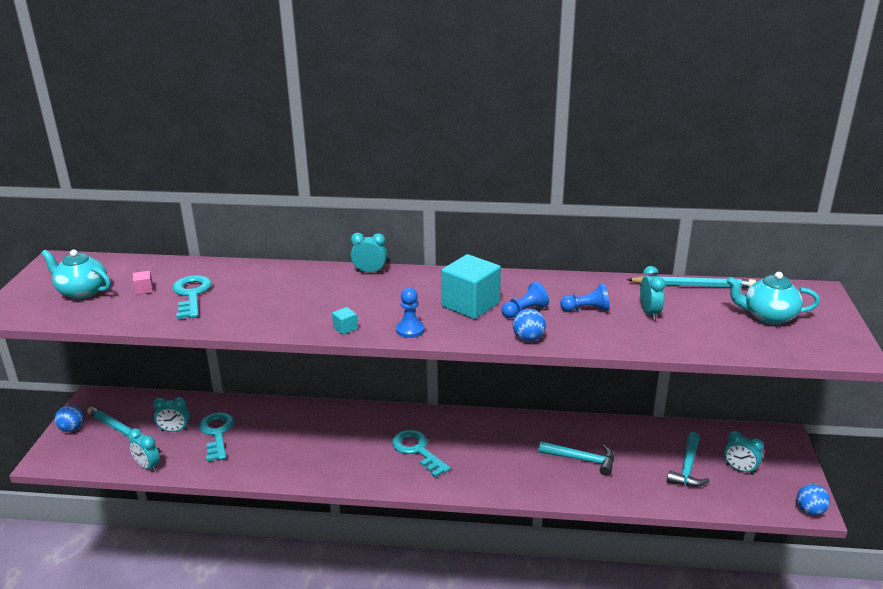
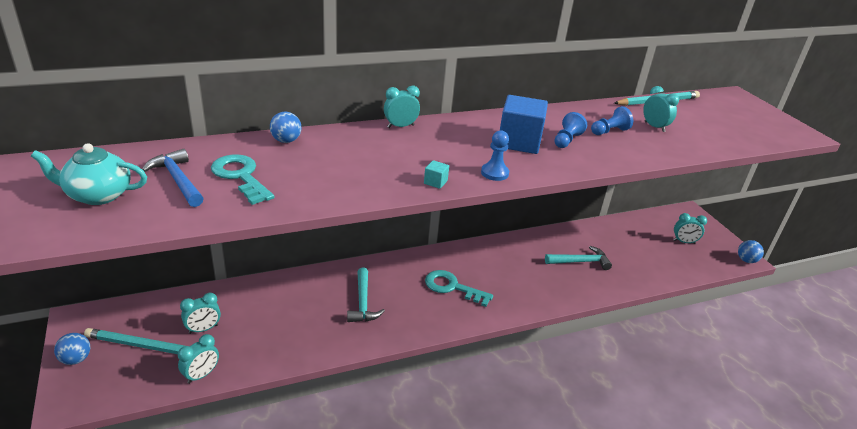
camera: 30 degrees left, 5 degrees up
(144, 289) = (177, 180): pink cube -> blue hammer
(147, 466) = (201, 375): turquoise clock -> turquoise clock turned 60 degrees counterclockwise
(217, 433) = (252, 320): turquoise key -> none
(470, 305) = (519, 142): turquoise cube -> blue cube
(528, 339) = (595, 163): blue ball -> blue ball (286, 141)
(687, 468) = (652, 249): turquoise hammer -> turquoise hammer (363, 302)
(768, 316) = (728, 117): turquoise teapot -> none

